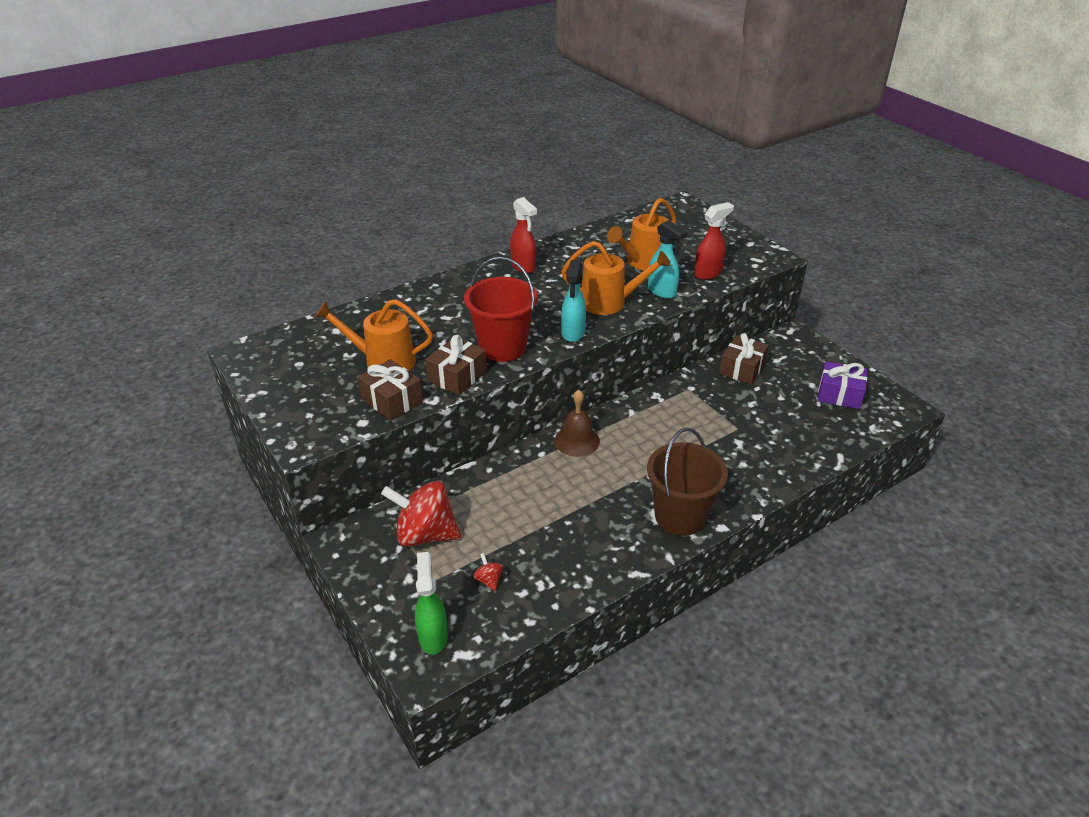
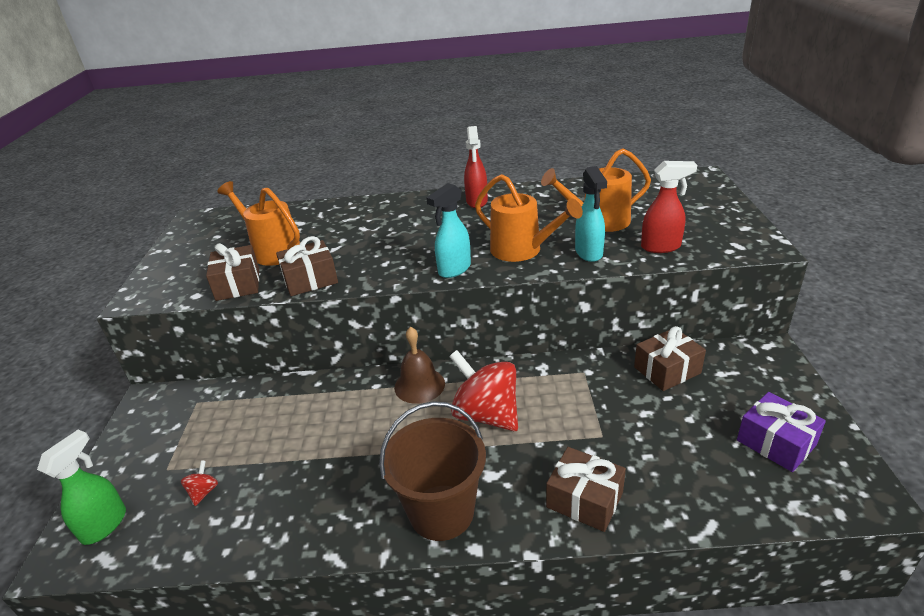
camera: 35 degrees right, 5 degrees down
(425, 534) = (207, 422): red spinning top -> red spinning top (486, 414)
(502, 347) = (377, 265): red bucket -> none
(760, 471) = (584, 500): none -> brown gift

